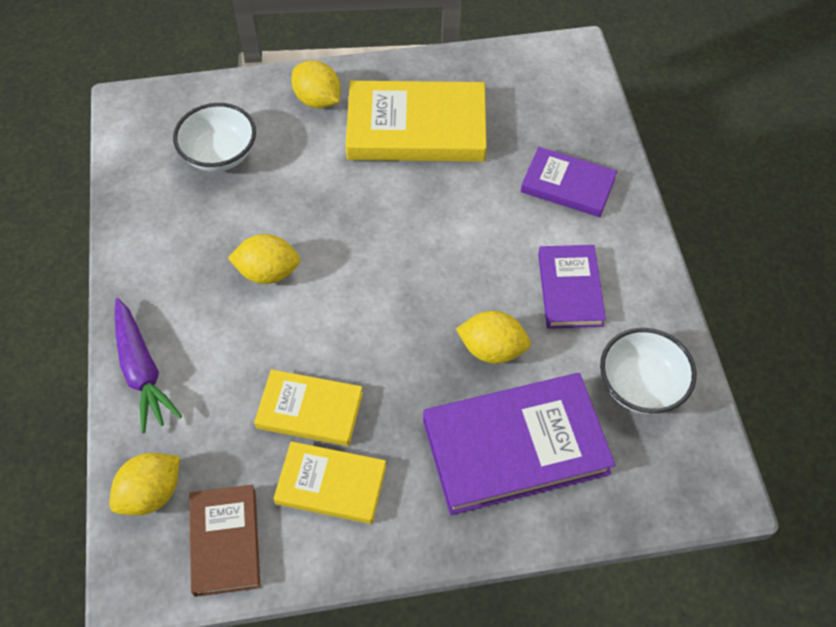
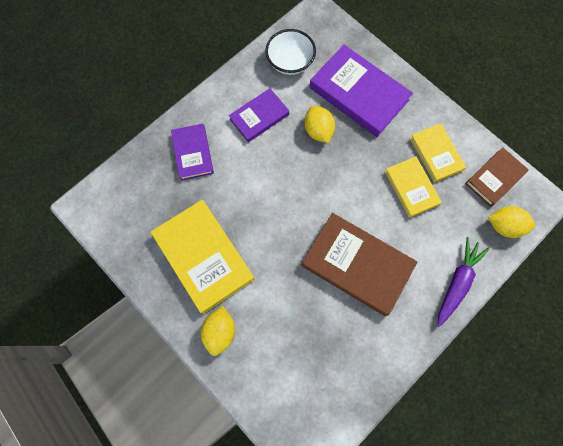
camera: 125 degrees left, 15 degrees up
(220, 154) = (302, 358): white bowl -> none
(268, 272) = (357, 265): yellow lemon -> brown book

